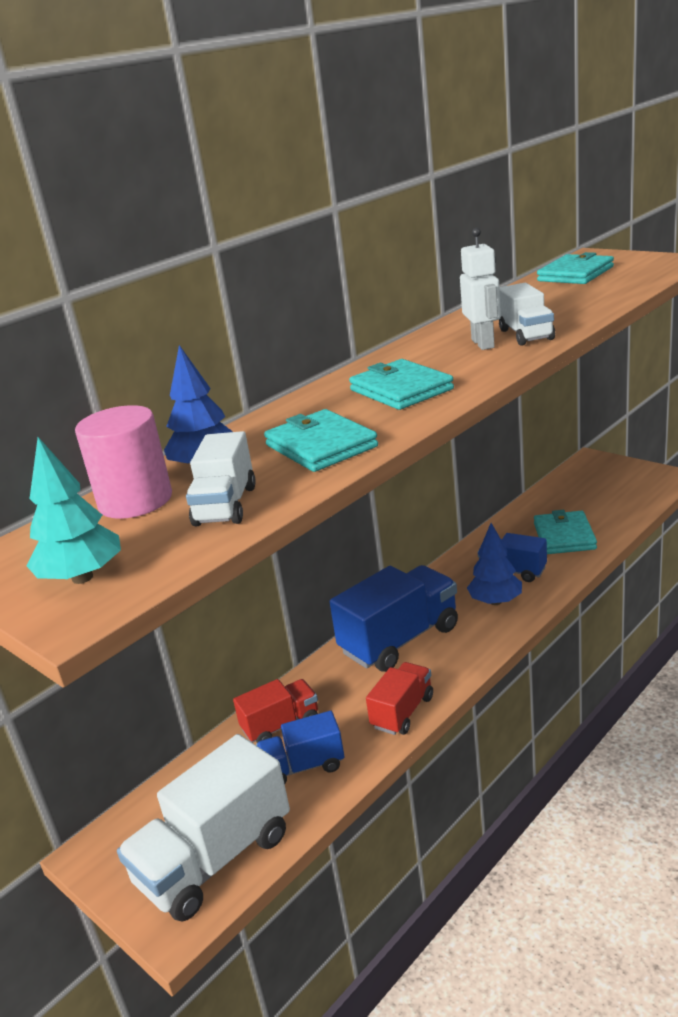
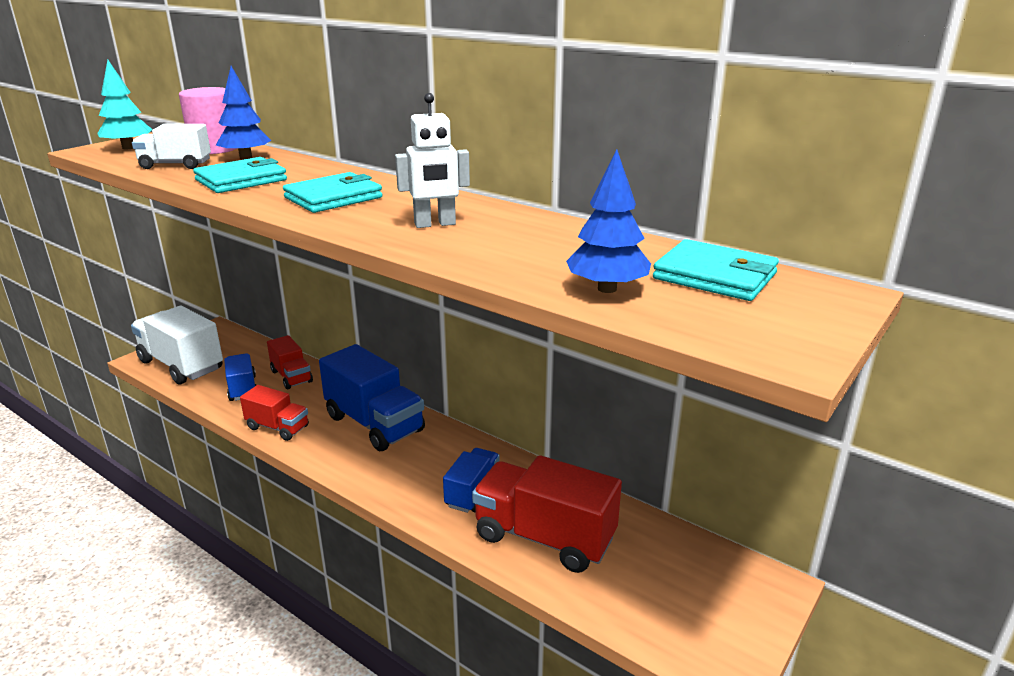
camera: 80 degrees right, 0 degrees up
(495, 601) = (418, 479): blue tree -> blue tree (607, 289)
(526, 335) = (448, 241): white truck -> none
(564, 536) = (544, 537): turquoise wallet -> red truck

